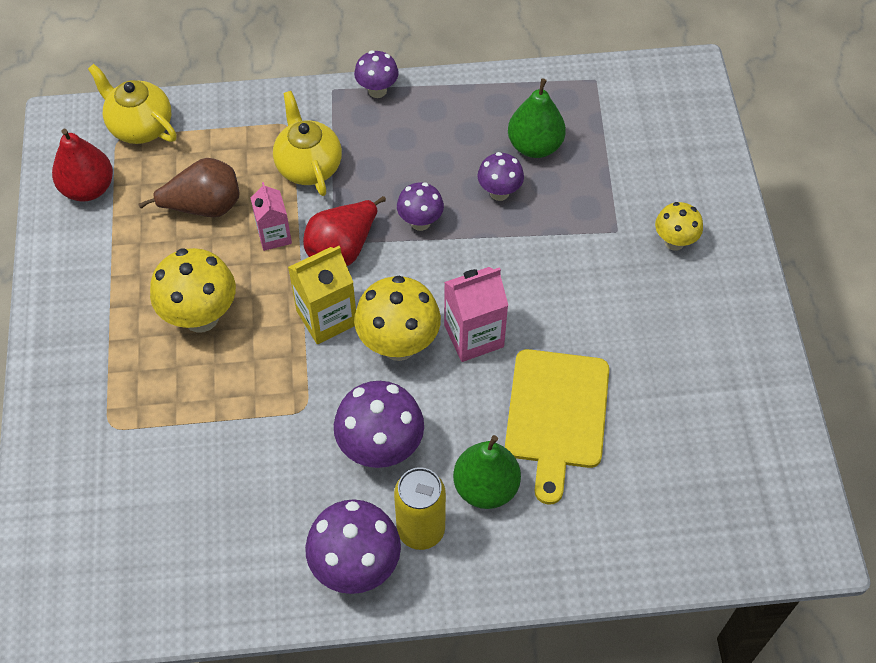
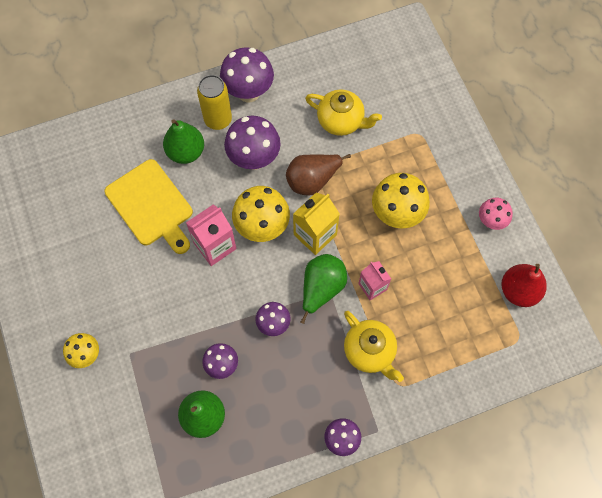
camera: 165 degrees right, 10 degrees up
(75, 277) = (490, 221): none -> pink mushroom
(140, 126) = (509, 354): yellow teapot -> yellow teapot (341, 121)
(204, 206) = (430, 297): brown pear -> brown pear (312, 180)
(342, 249) = (321, 288): red pear -> green pear
(556, 415) = (151, 206): yellow cutting board -> yellow cutting board turned 150 degrees clockwise

